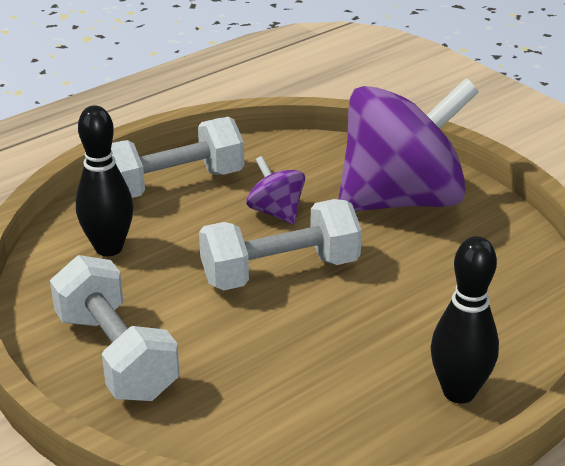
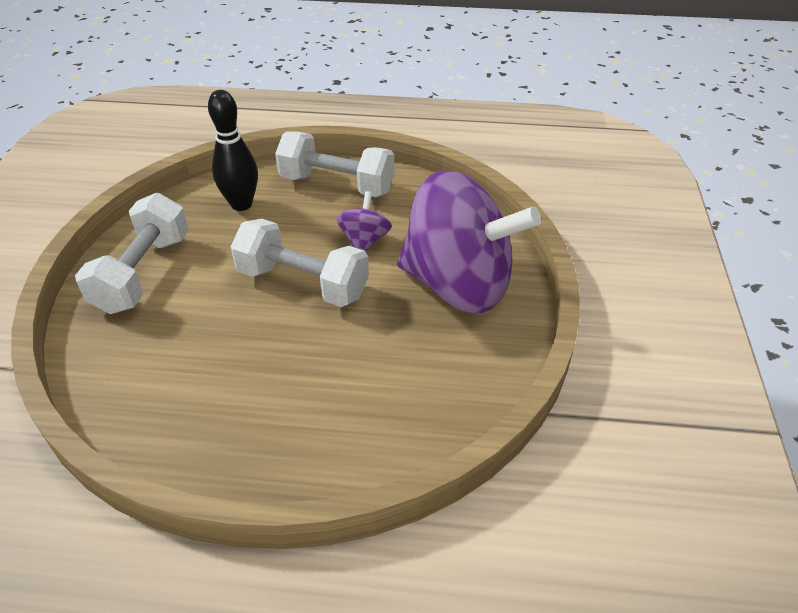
camera: 45 degrees right, 10 degrees up
(459, 392) = (267, 452): black bowling pin -> none

